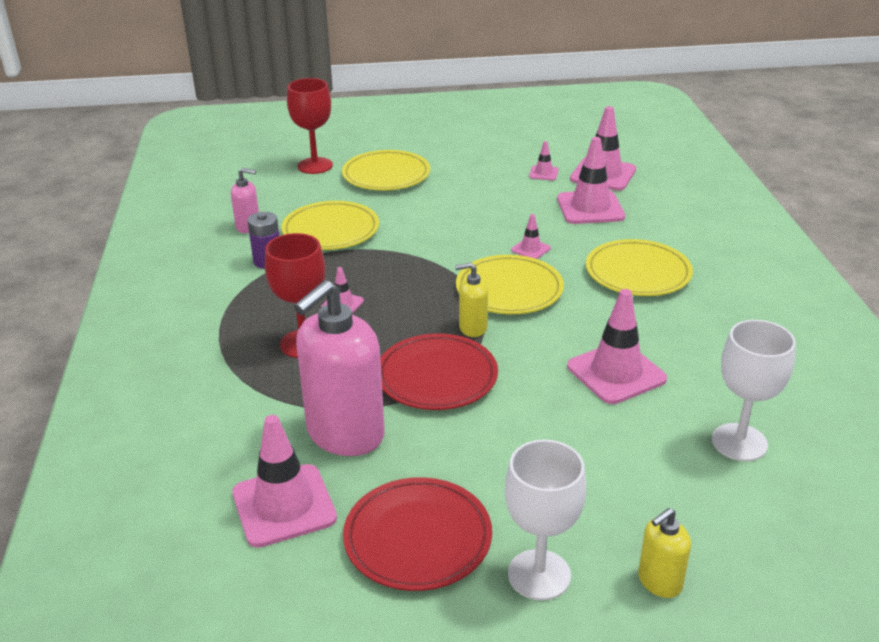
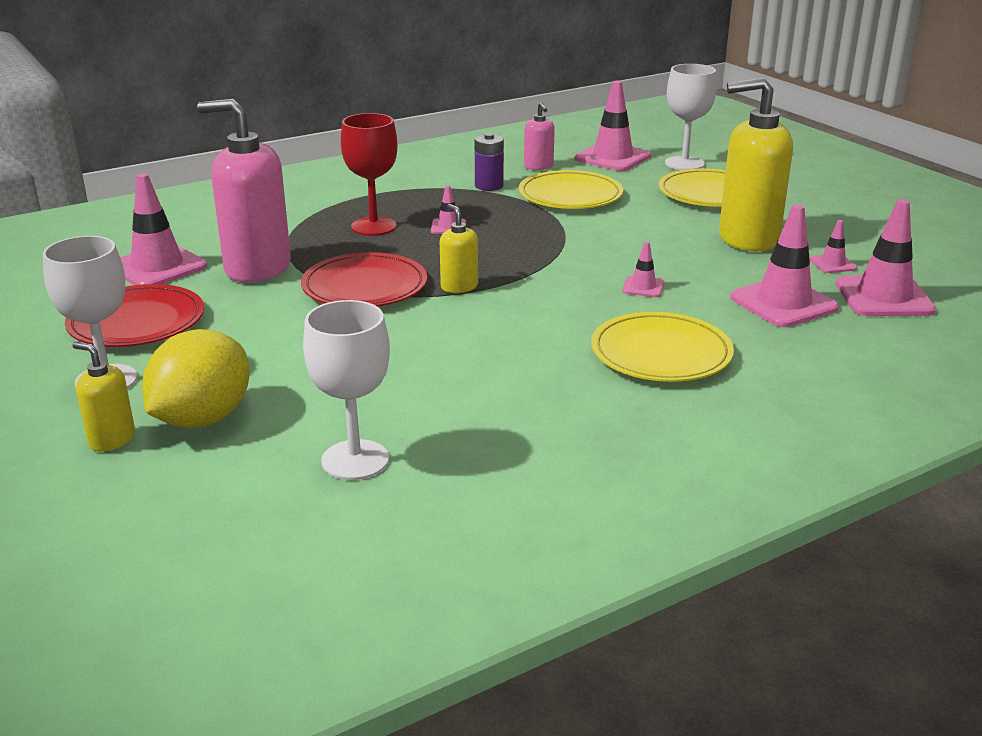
camera: 65 degrees right, 5 degrees down
(315, 166) = (684, 163): red goblet -> white goblet
(480, 187) = (747, 239): none -> yellow soap dispenser
(509, 289) = (547, 291): yellow plate -> none
(616, 373) = (437, 370): pink traffic cone -> pink traffic cone (612, 157)
(643, 516) = (202, 419): none -> yellow lemon

